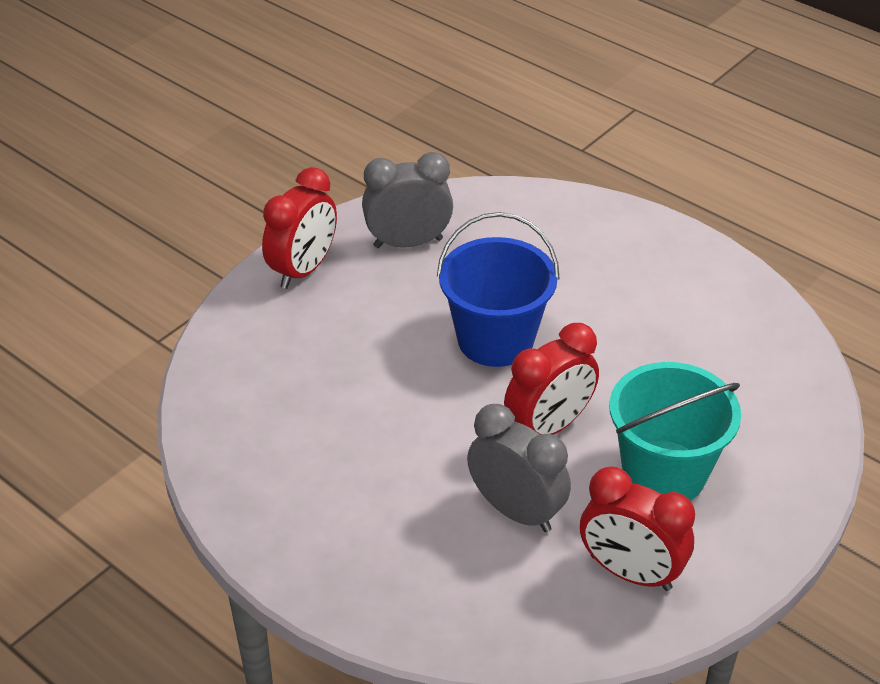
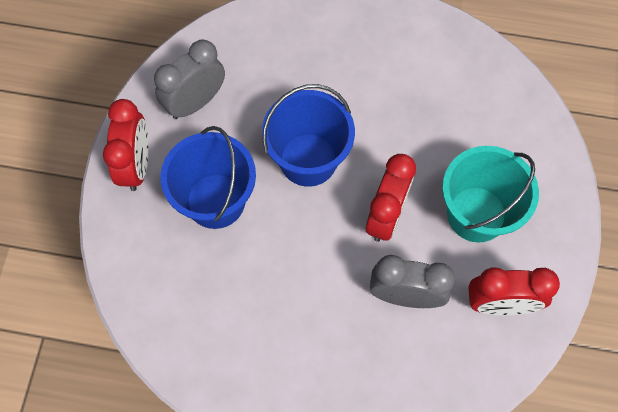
camera: 30 degrees left, 25 degrees up
(363, 333) = (215, 201): none -> blue bucket

